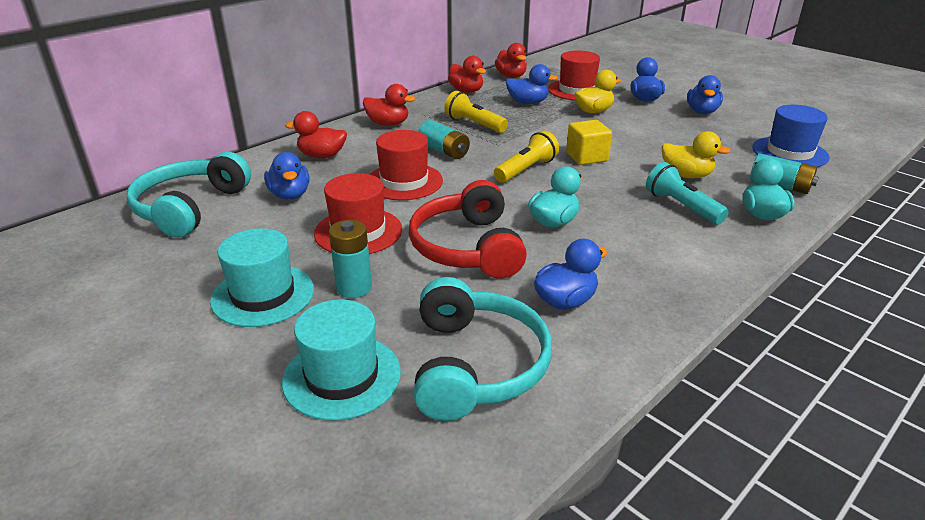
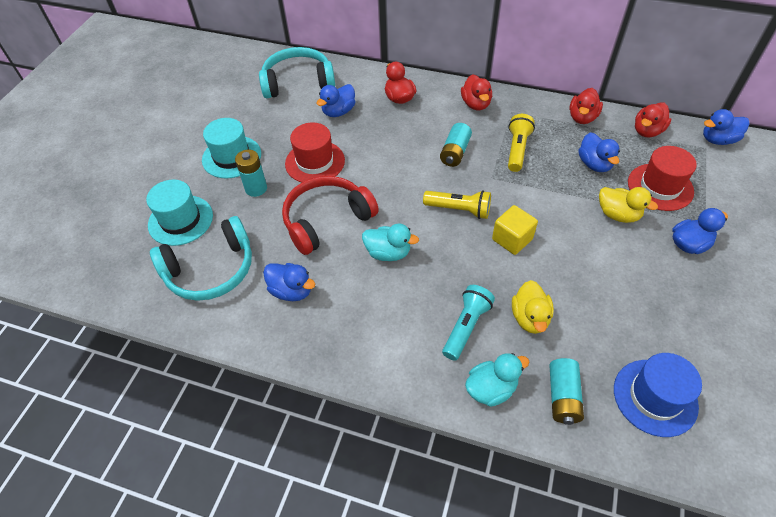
camera: 65 degrees right, 20 degrees up
(404, 181) = (392, 153): red hat -> none
(702, 112) = (700, 300): blue duck -> blue duck (718, 140)

